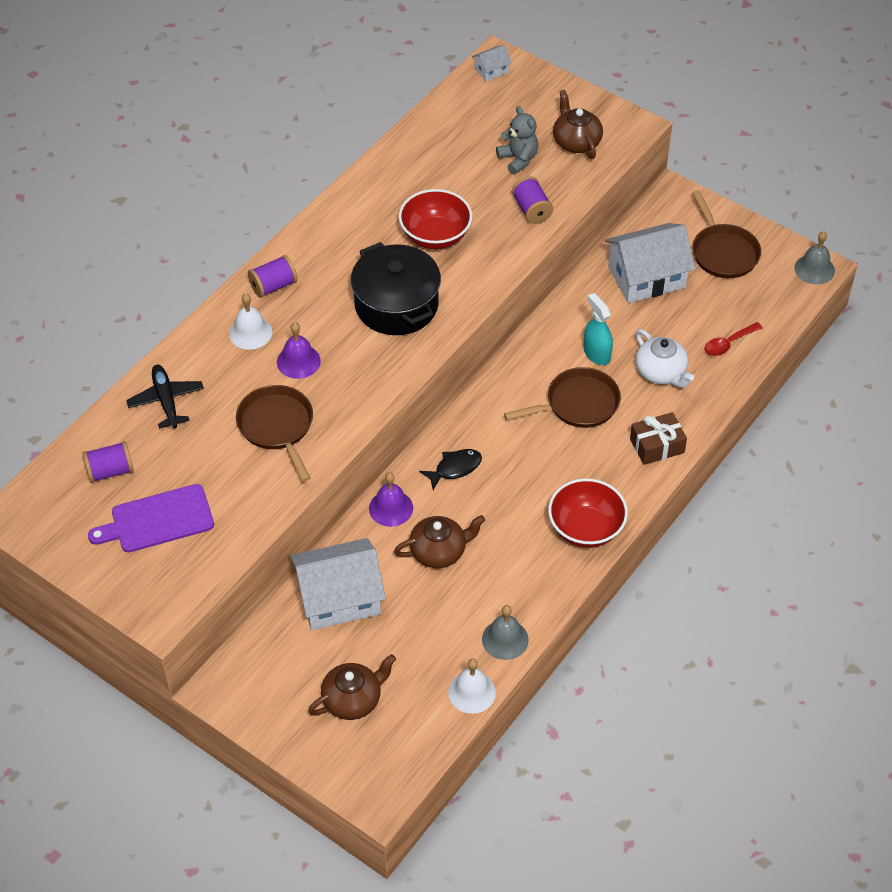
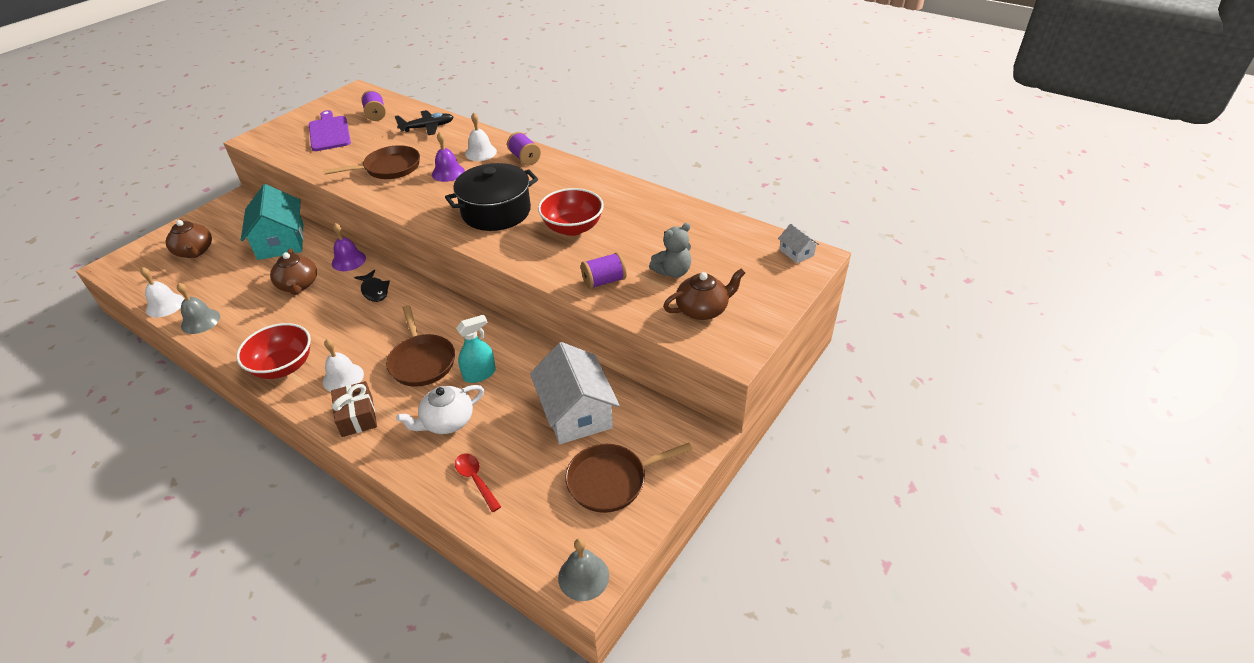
camera: 90 degrees right, 10 degrees down
(339, 597) = (281, 241): white house -> turquoise house
(602, 469) = (343, 378): none -> white bell

